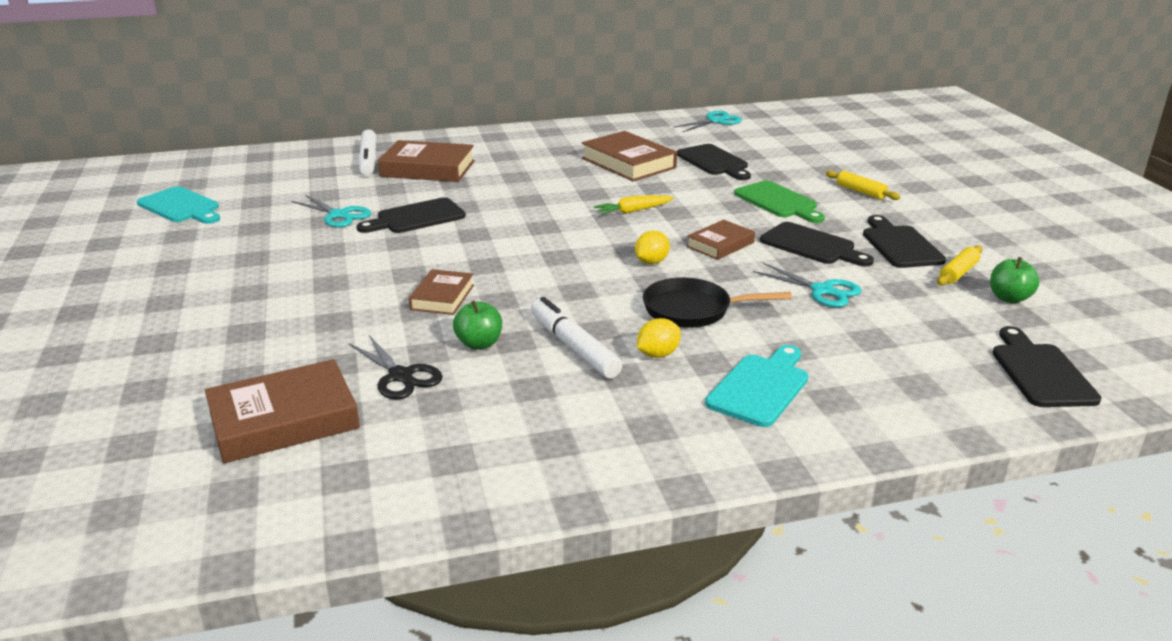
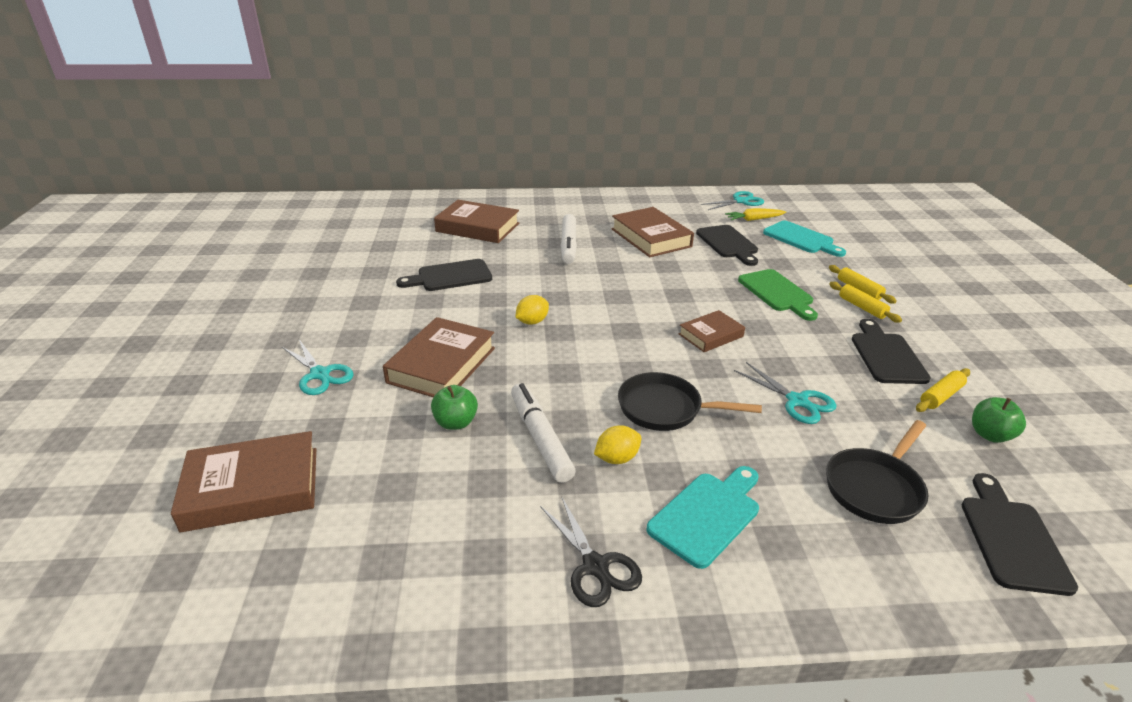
camera: 10 degrees right, 5 degrees up
(181, 207) = (266, 246): turquoise cutting board -> turquoise cutting board (801, 239)
(339, 215) = (387, 267): turquoise scissors -> turquoise scissors (320, 374)
(368, 160) = (432, 214): white marker -> white marker (568, 245)
(400, 376) = (373, 451): black scissors -> black scissors (595, 566)
(442, 297) = (442, 365): brown book -> brown book, size x1.68
(633, 211) = (640, 289): yellow carrot -> yellow carrot (754, 219)
(651, 262) = (641, 348): yellow lemon -> yellow lemon (532, 322)
(811, 245) = (798, 346): black cutting board -> none
(867, 207) = (862, 307): none -> yellow rolling pin
(912, 349) = (875, 488): none -> black pan

